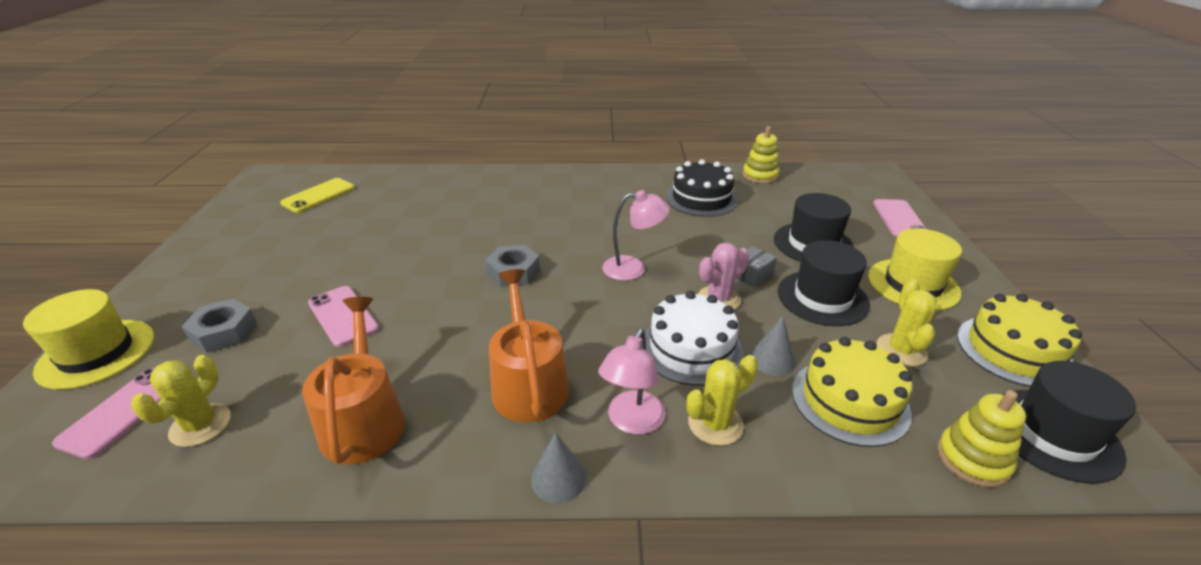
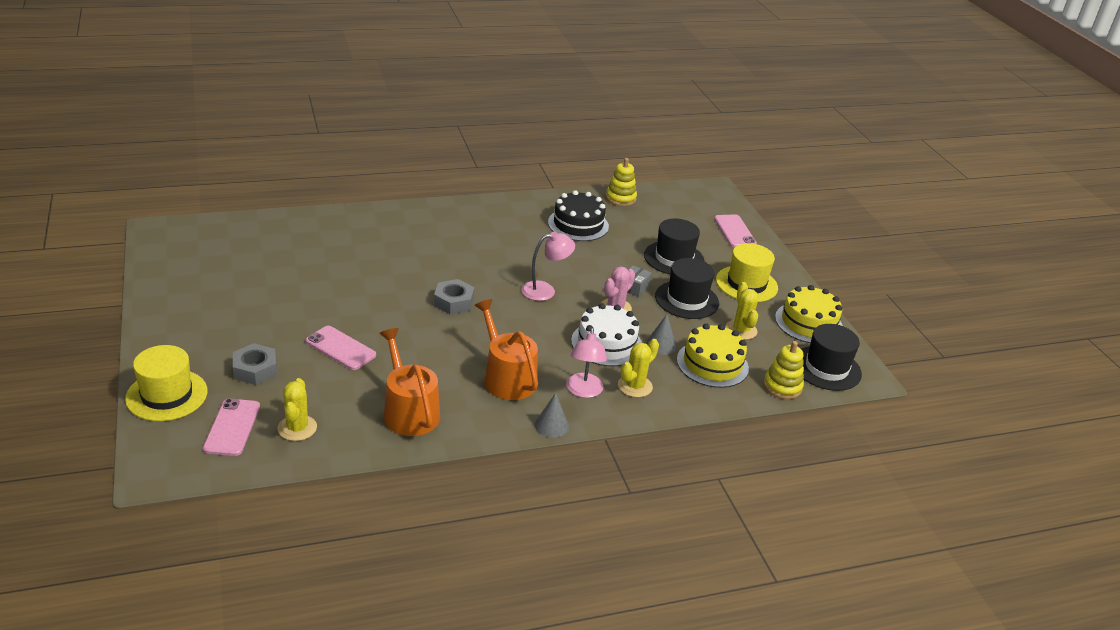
camera: 20 degrees left, 0 degrees up
(318, 195) = (231, 247): yellow phone -> none

